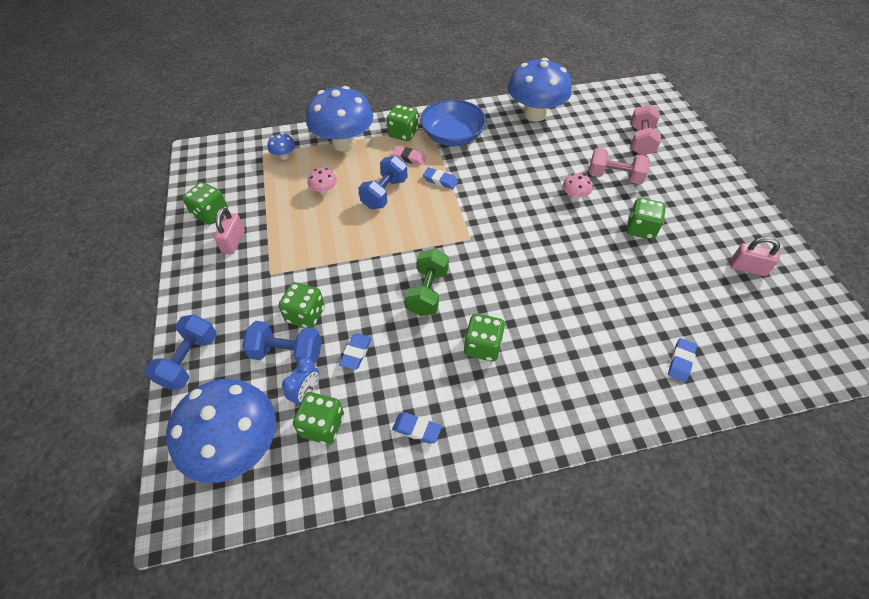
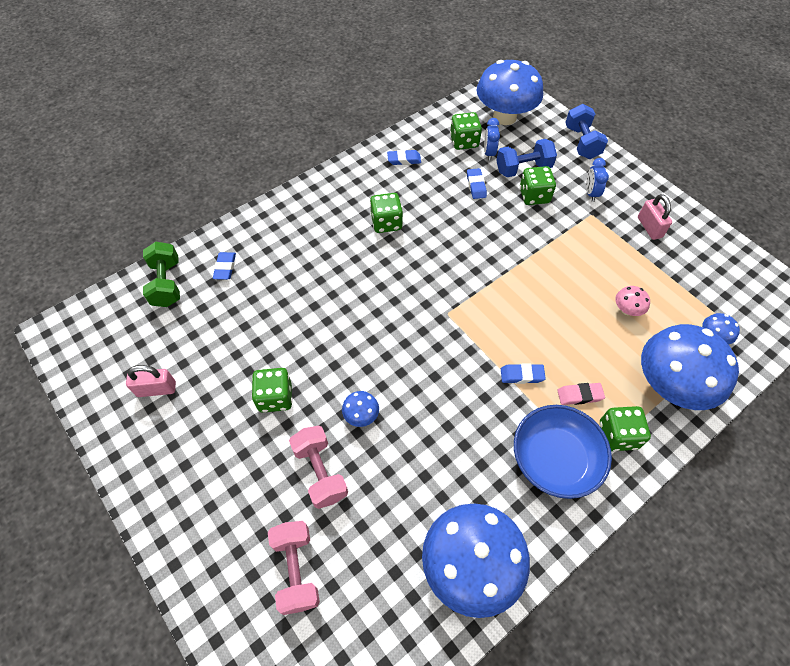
camera: 155 degrees right, 5 degrees up
(210, 213) = (700, 244): green dice -> none
(247, 295) = (591, 193): none -> blue clock
(384, 193) = (566, 332): blue dumbbell -> none
(427, 292) = (454, 247): green dumbbell -> green dumbbell (167, 284)
(574, 196) = (361, 415): pink mushroom -> blue mushroom
(614, 177) = (320, 472): pink dumbbell -> pink dumbbell turned 75 degrees clockwise

